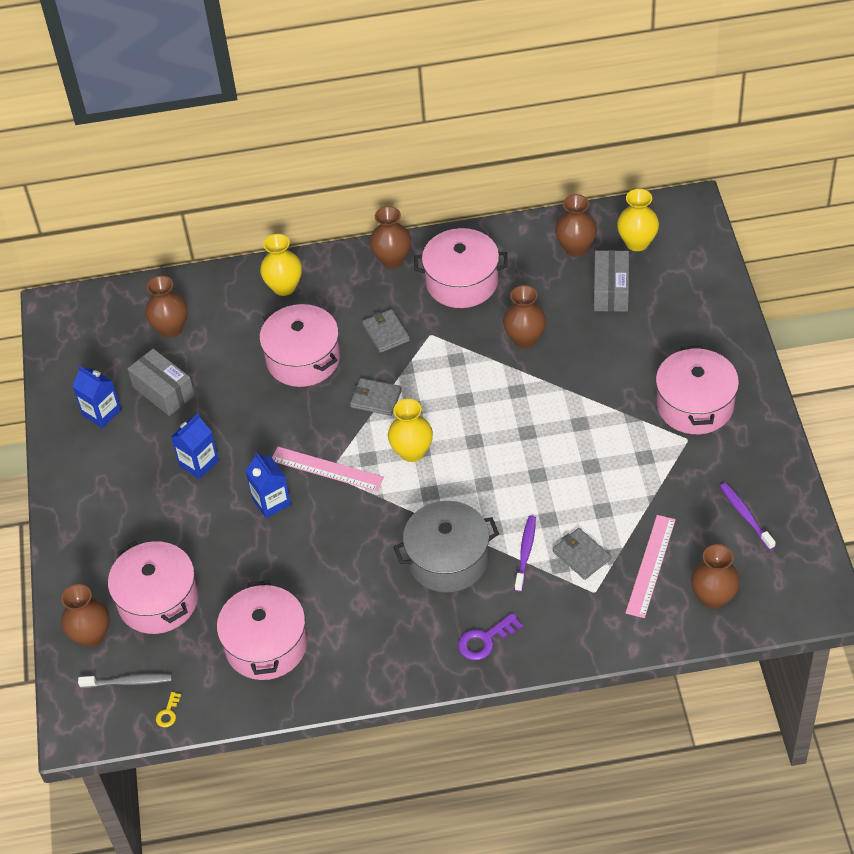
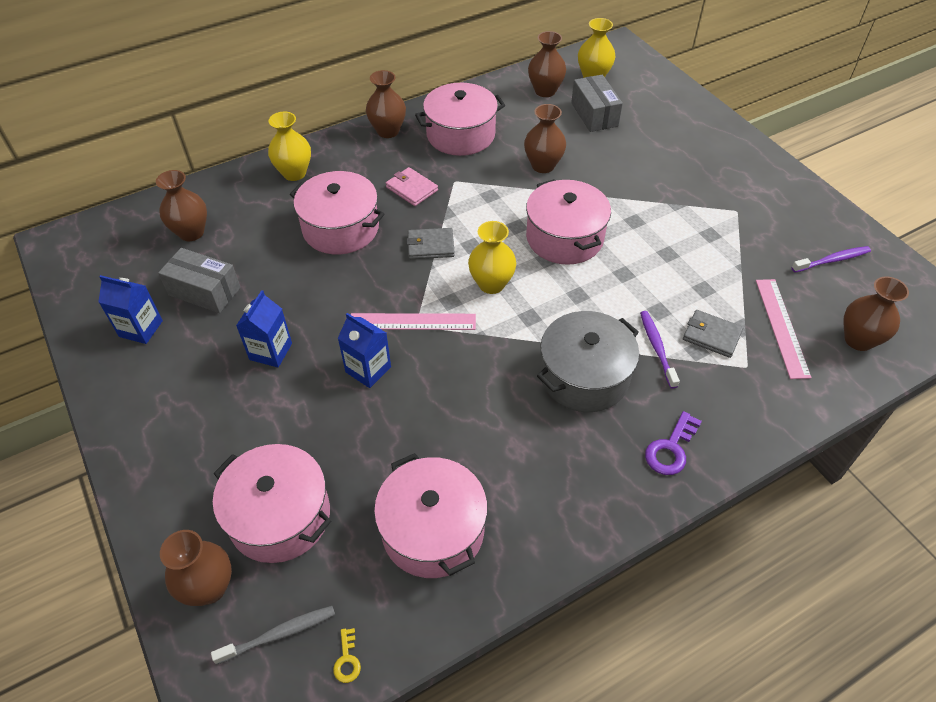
camera: 25 degrees left, 0 degrees up
(386, 333) = (411, 189): grey wallet -> pink wallet
(695, 405) = (723, 182): pink pot -> pink pot (564, 237)
(745, 515) = (832, 260): purple toothbrush -> purple toothbrush turned 120 degrees clockwise

